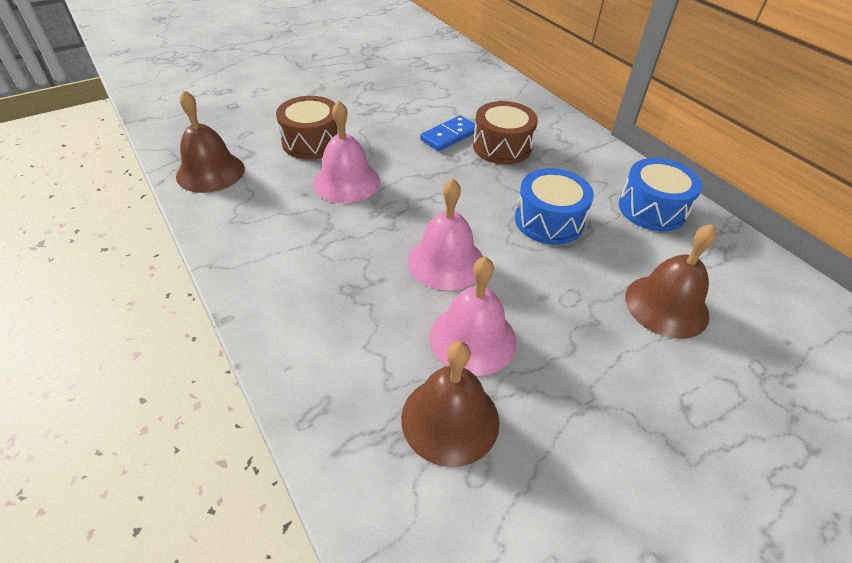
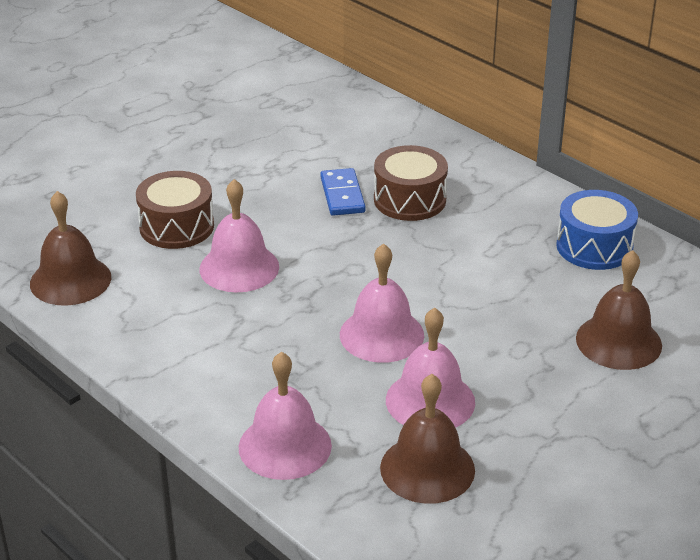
camera: 10 degrees left, 10 degrees down
(319, 364) = (285, 446): none -> pink bell
(449, 136) = (342, 195): blue domino -> blue domino turned 45 degrees counterclockwise
(549, 221) = (483, 276): blue drum -> none

